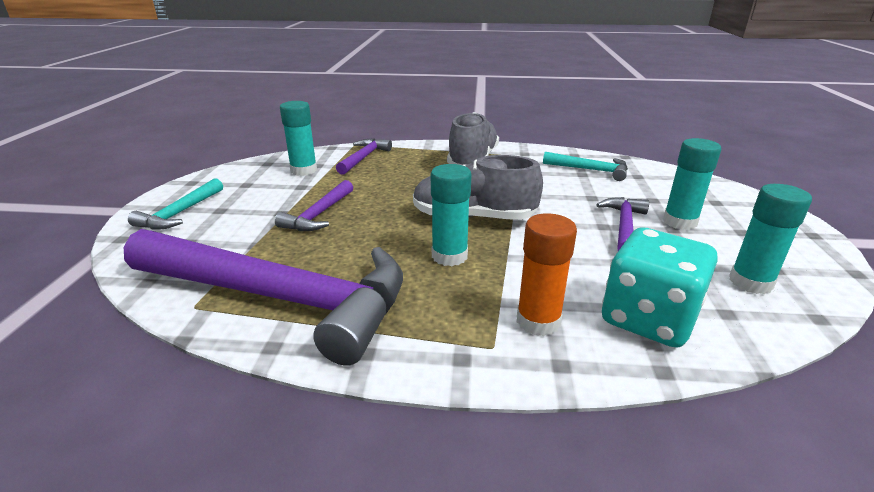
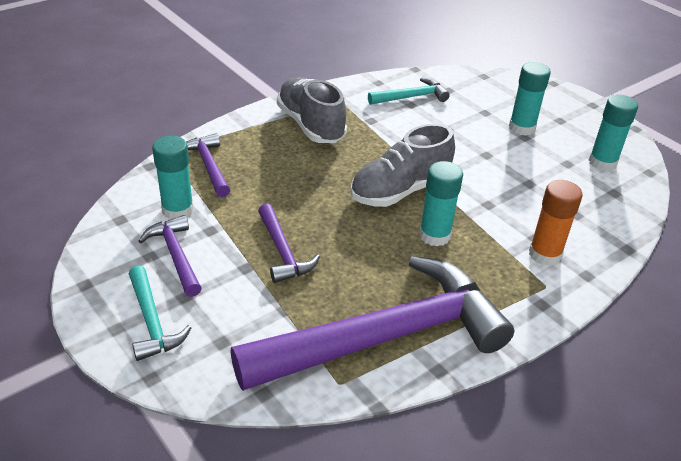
camera: 45 degrees left, 10 degrees up
(624, 226) = (497, 148): purple hammer -> purple hammer (175, 255)
(648, 319) = (588, 219): turquoise dice -> none

